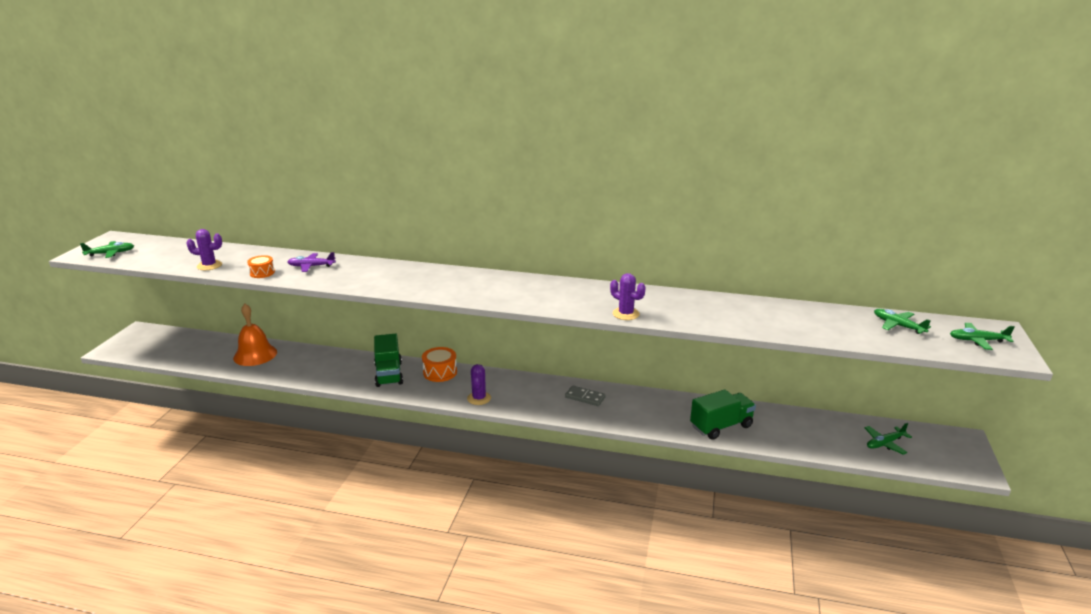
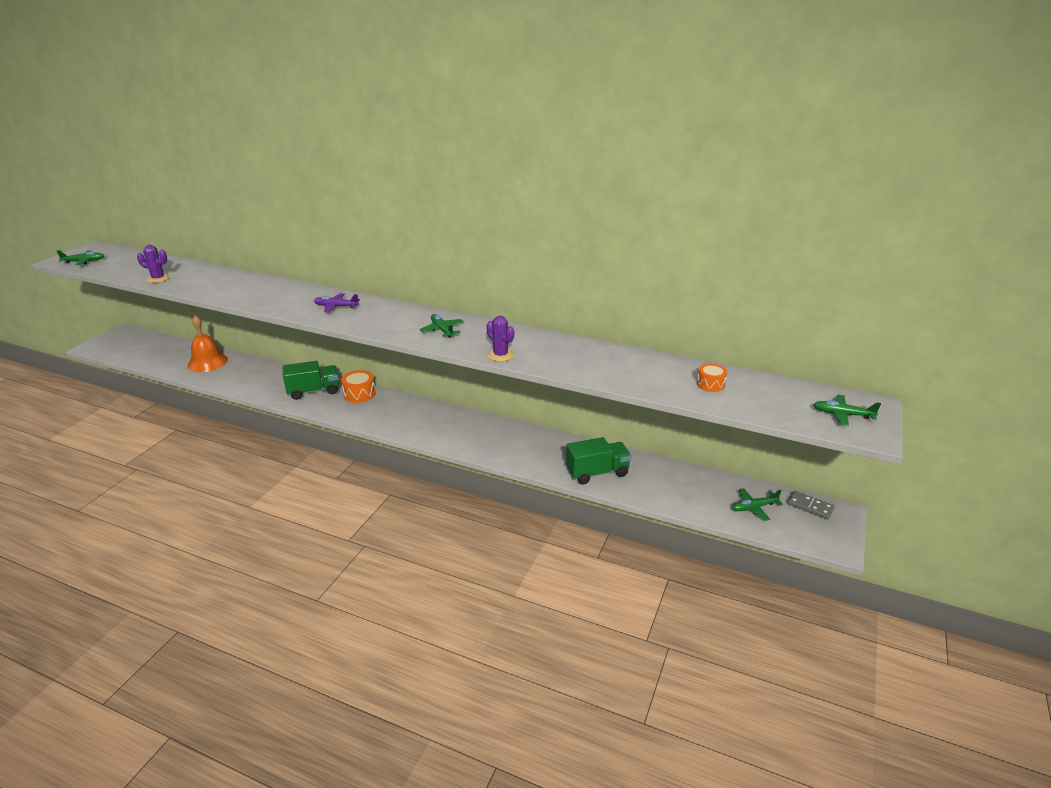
camera: 10 degrees right, 5 degrees up
(262, 273) = (198, 289): orange drum -> orange drum (710, 384)
(311, 266) = (243, 286): purple plane -> purple plane (336, 306)
(389, 374) = (314, 391): green truck -> green truck turned 105 degrees counterclockwise
(479, 398) = (383, 422): purple cactus -> none
(585, 397) = (480, 431): grey domino -> grey domino (810, 506)
(898, 326) = (767, 391): green plane -> green plane (442, 330)

